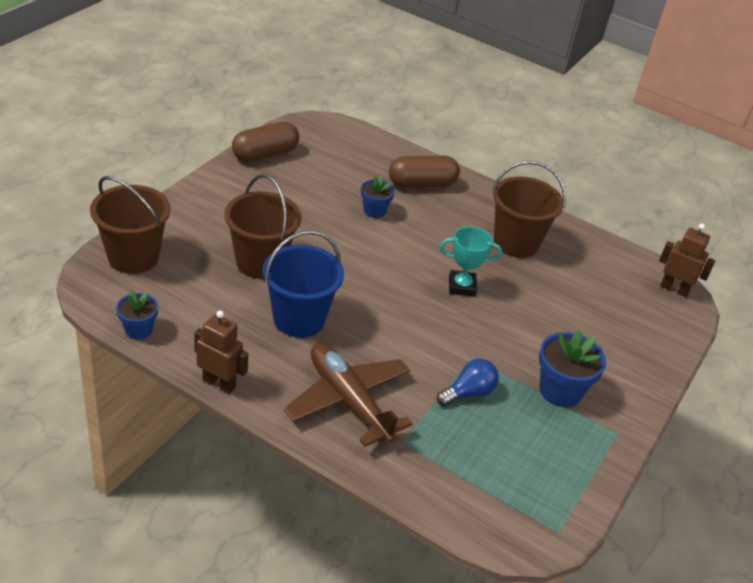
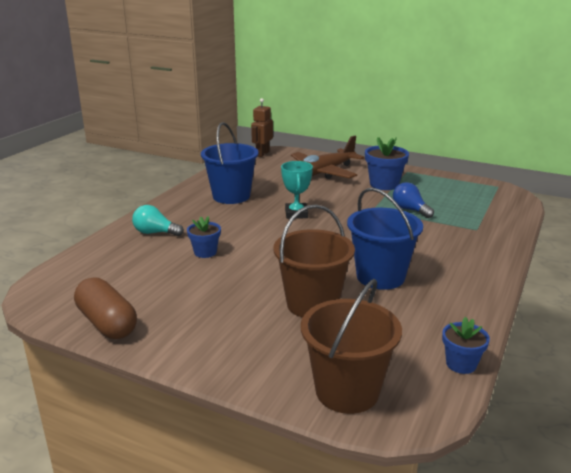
camera: 90 degrees left, 15 degrees down
(219, 383) = (489, 306): brown robot -> none
(348, 401) = (456, 249): brown plane -> brown plane (323, 172)
(422, 184) = (155, 233): brown capsule -> turquoise light bulb
(516, 243) = (231, 196): brown bucket -> blue bucket

